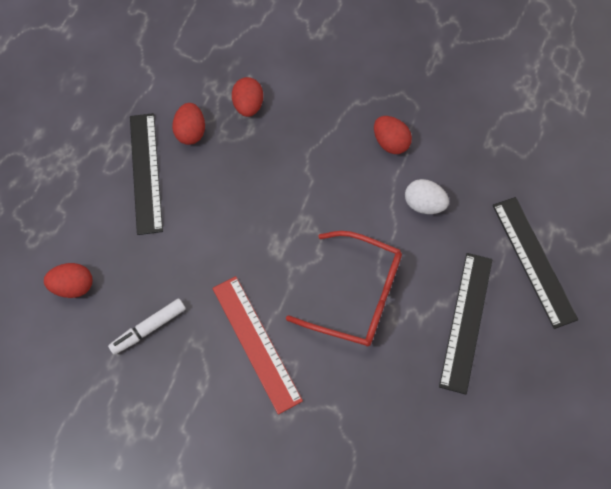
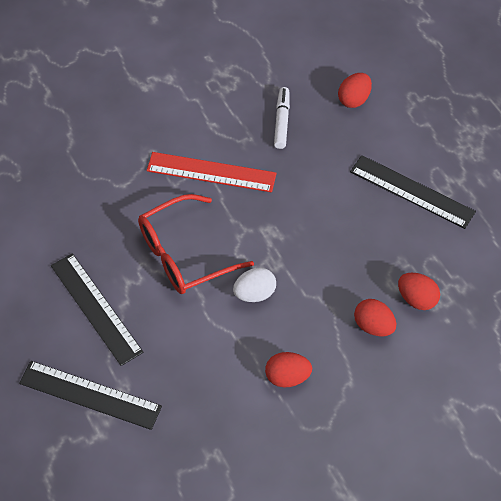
camera: 130 degrees right, 10 degrees down
(191, 132) = (424, 243): red egg -> red egg (373, 326)
(424, 204) = (210, 356): white egg -> white egg (255, 293)

